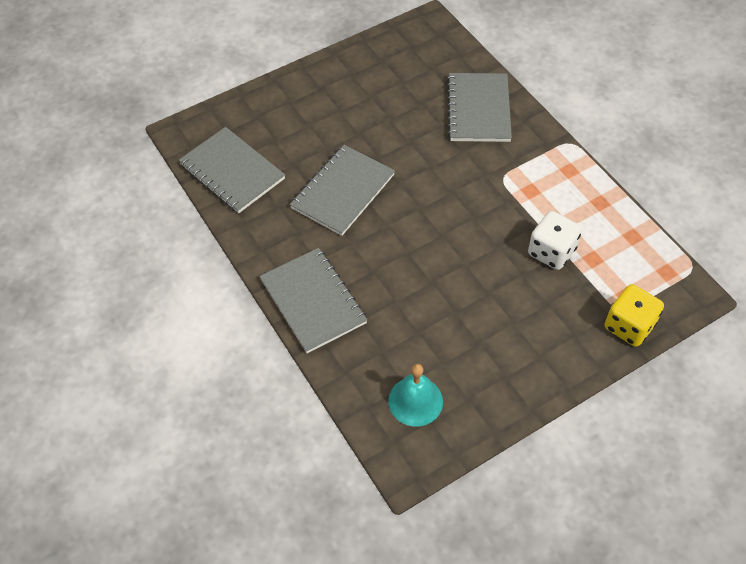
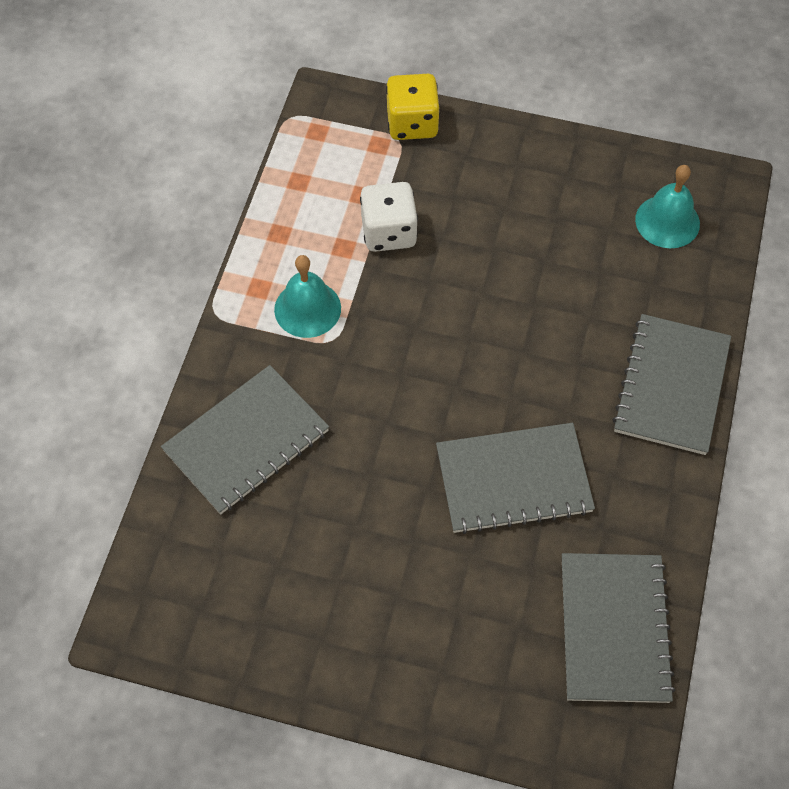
camera: 135 degrees left, 5 degrees up
(534, 181) = (307, 308): none -> turquoise bell

